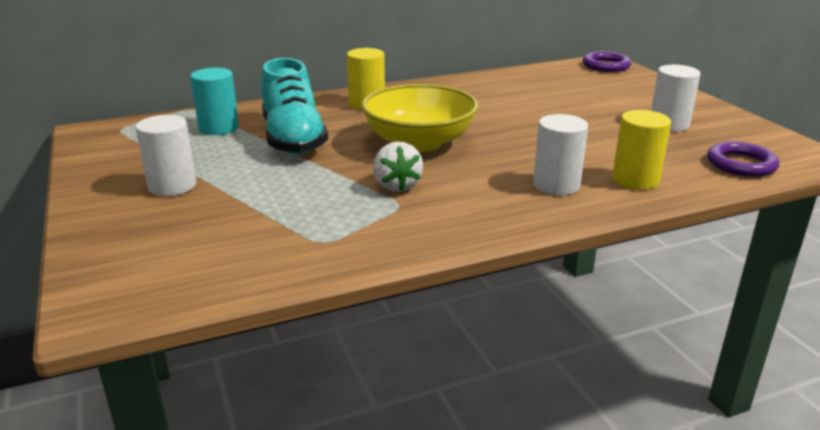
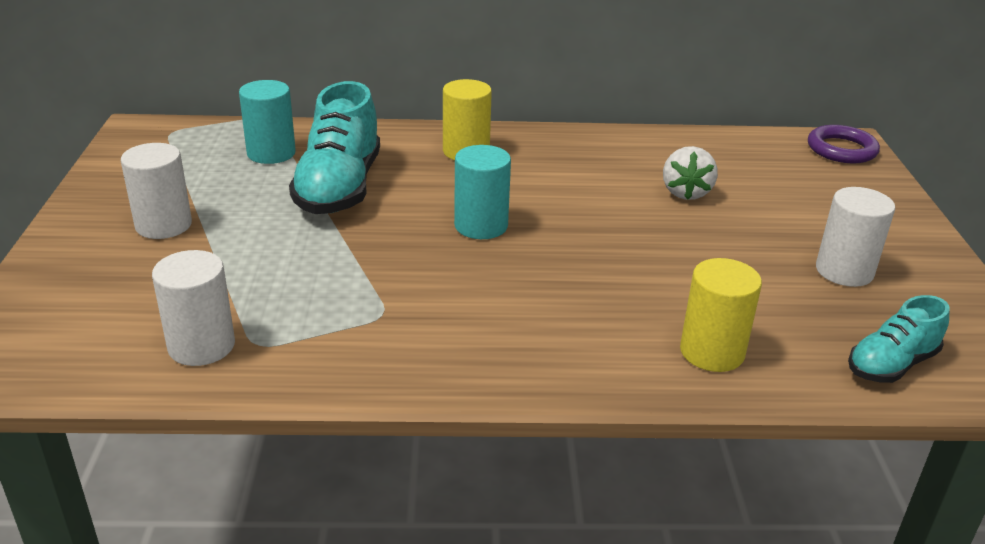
camera: 20 degrees right, 5 degrees up
(397, 185) = (402, 285): white strawberry -> white strawberry (686, 192)
(419, 142) = (481, 226): yellow bowl -> turquoise cylinder
(556, 185) = (598, 333): white cylinder -> white cylinder (201, 346)
(741, 164) = (891, 364): purple ring -> turquoise shoe

